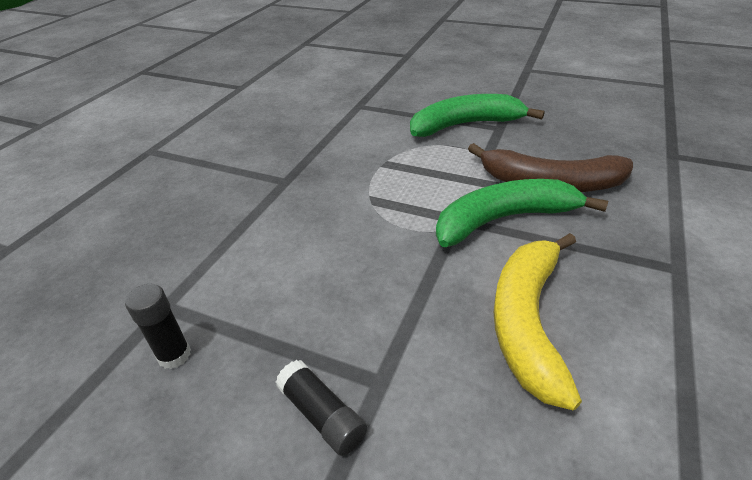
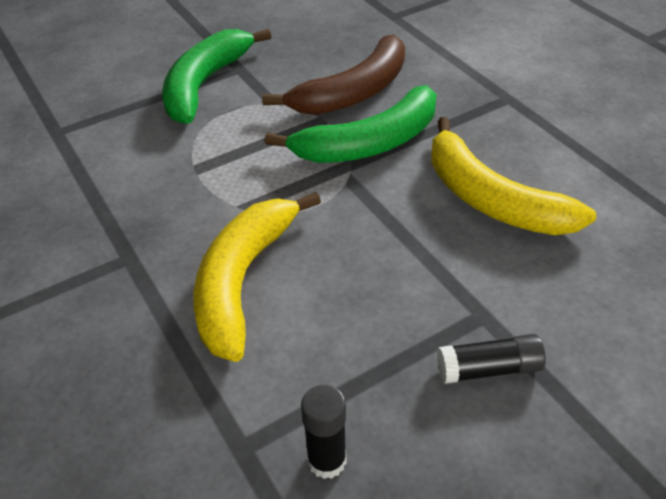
camera: 55 degrees left, 5 degrees up
(305, 233) = (243, 280): none -> yellow banana
(504, 219) = (369, 143): green banana -> green banana turned 135 degrees counterclockwise

